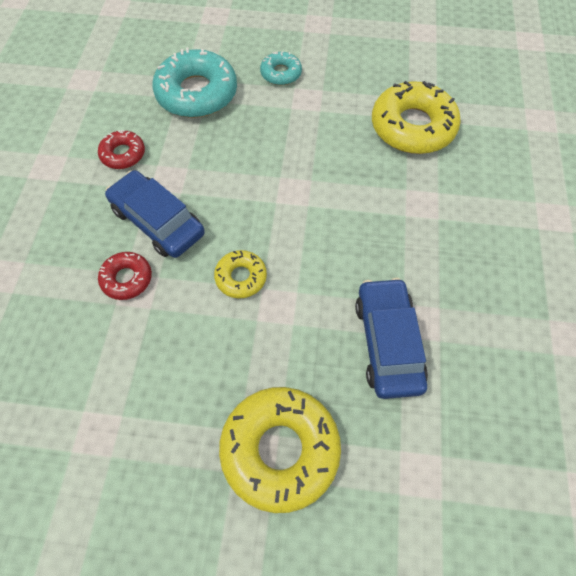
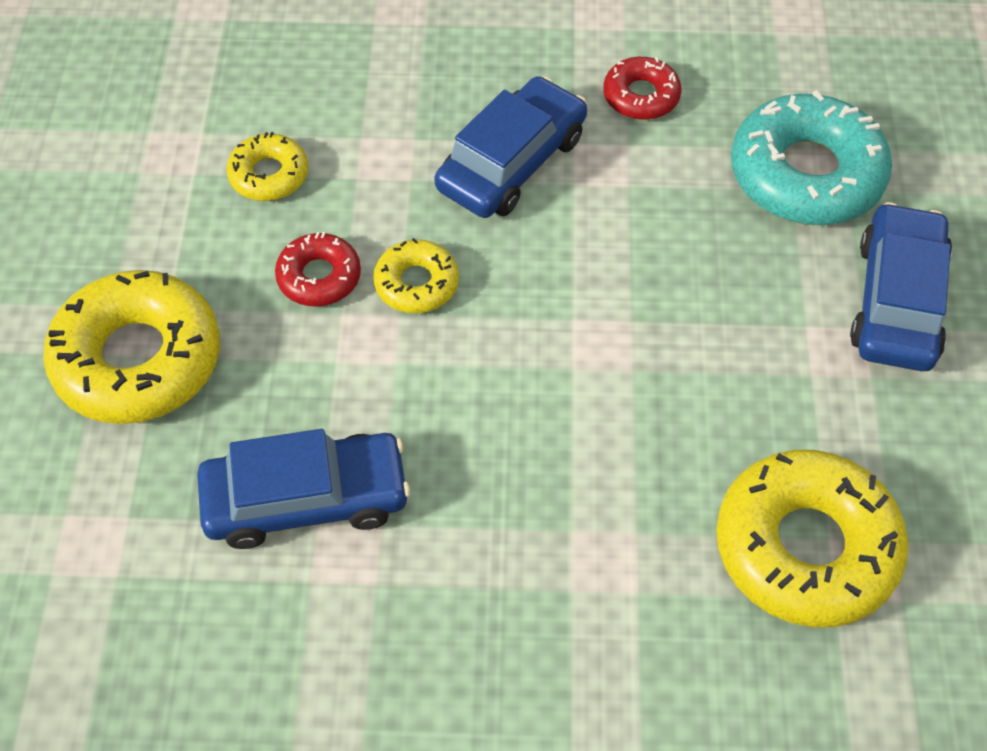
camera: 85 degrees right, 5 degrees down
(127, 279) = (404, 142): red donut -> red donut (319, 277)
(135, 363) = (269, 175): none -> yellow donut
(281, 73) = (897, 301): turquoise donut -> blue car

